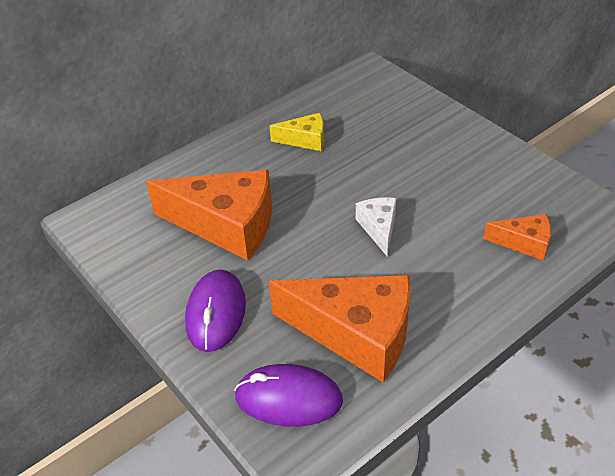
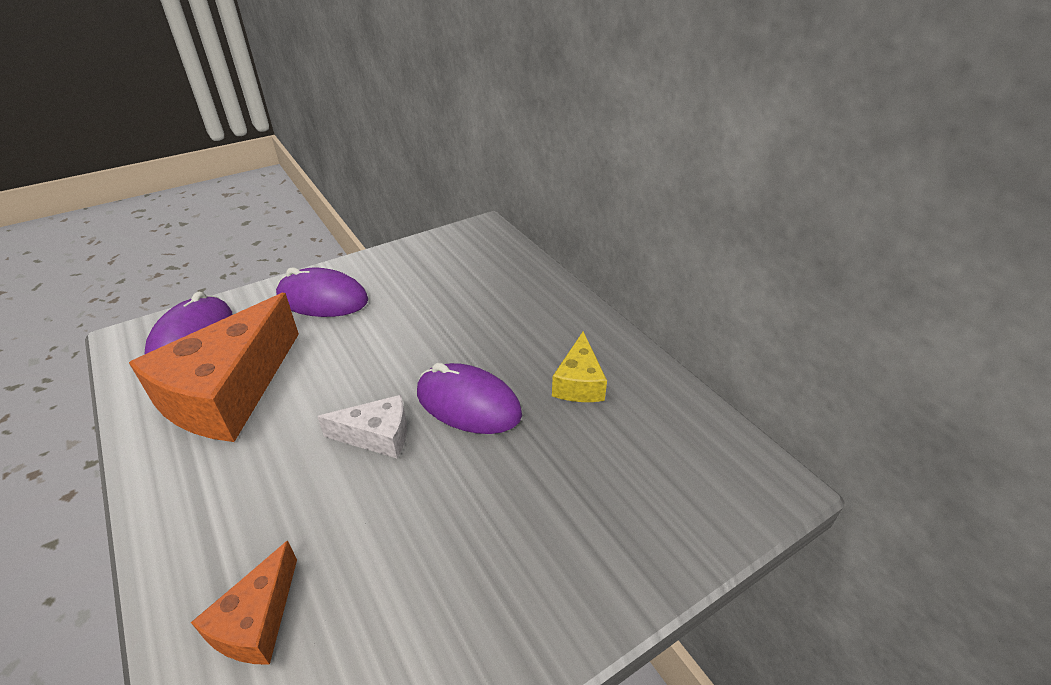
camera: 95 degrees right, 5 degrees down
(226, 225) = (440, 309): orange cheese -> none
(337, 189) = (468, 404): none -> purple mouse

